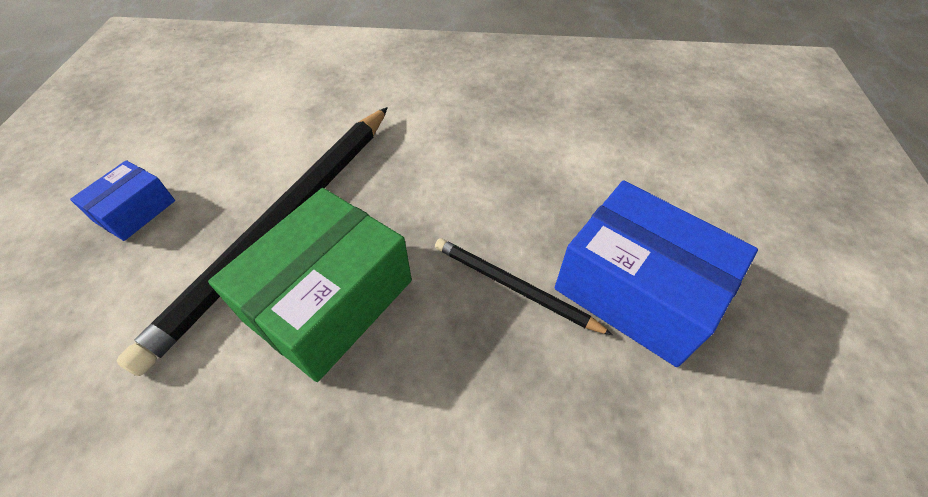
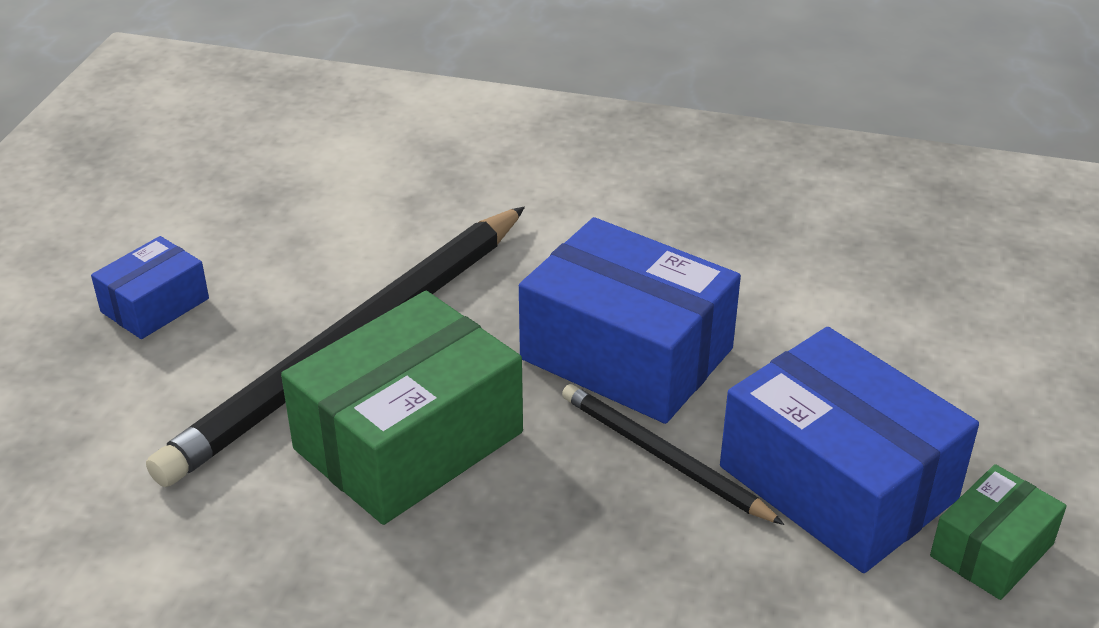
camera: 10 degrees right, 15 degrees down
(472, 206) = (626, 354): none -> blue box
(755, 331) = (992, 550): none -> green box

